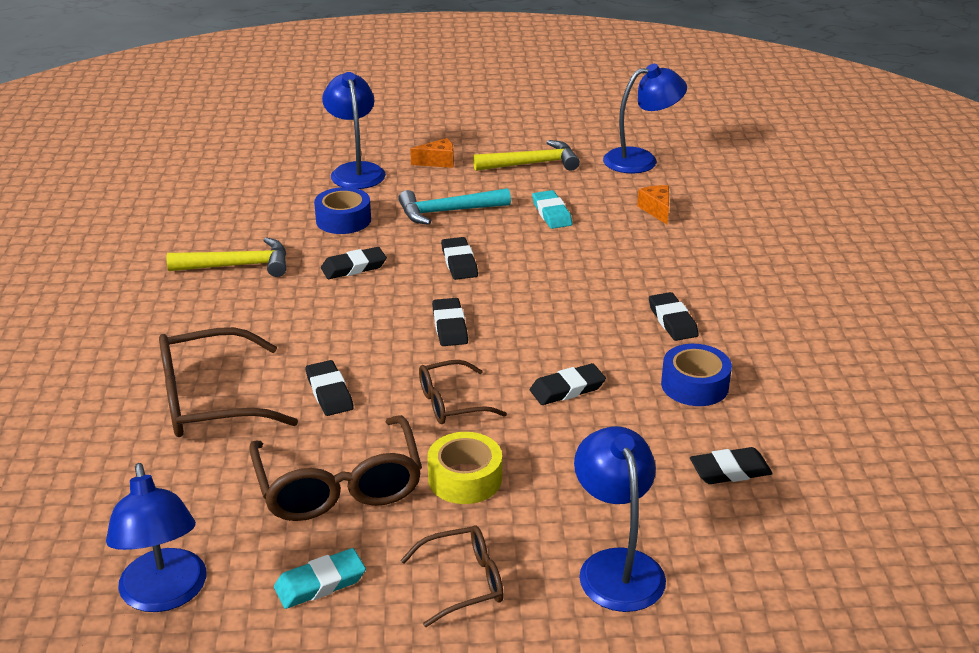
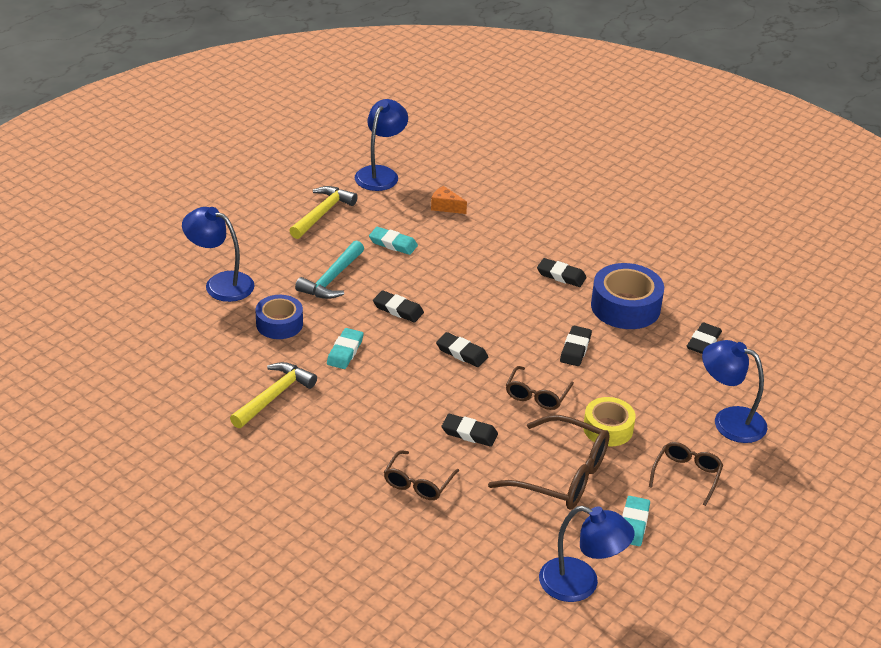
camera: 50 degrees left, 5 degrees up
(209, 401) = (418, 483): brown glasses -> brown glasses, size x0.58
(354, 267) = (345, 351): black eraser -> turquoise eraser
(438, 162) = (261, 245): orange cheese -> none
(694, 385) = (625, 307): blue tape -> blue tape, size x1.53

